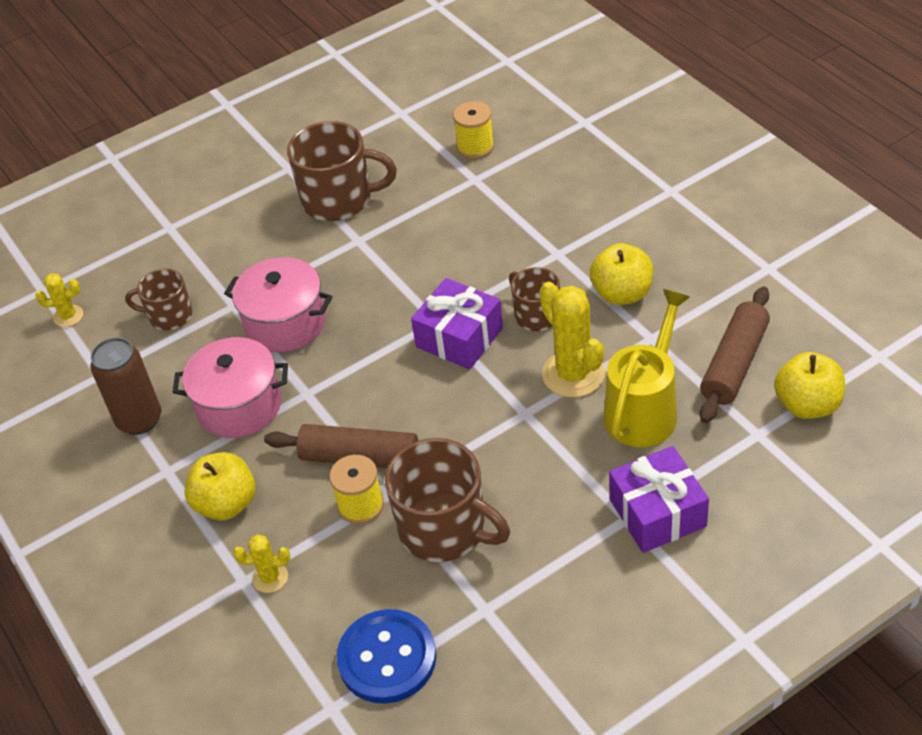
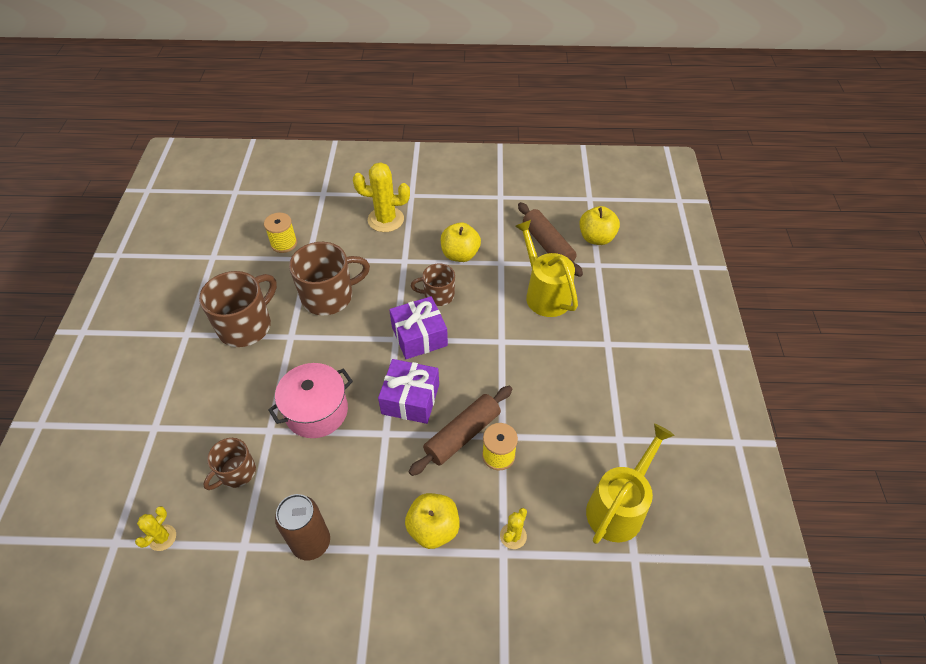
camera: 60 degrees left, 5 degrees up
(239, 406) = (359, 475): pink pot -> none
(387, 658) = (619, 506): blue button -> yellow watering can
(444, 529) = (550, 425): brown mug -> brown mug (329, 296)
(573, 374) = (494, 306): yellow cactus -> yellow cactus (385, 220)
(657, 513) = (614, 330): purple gift -> purple gift (410, 399)

